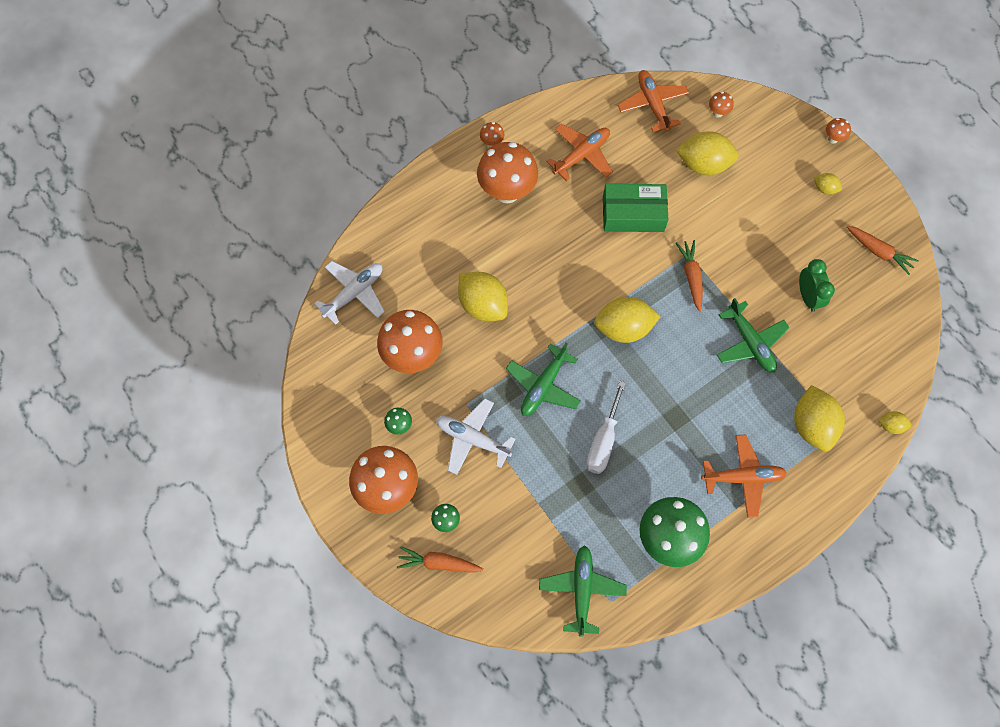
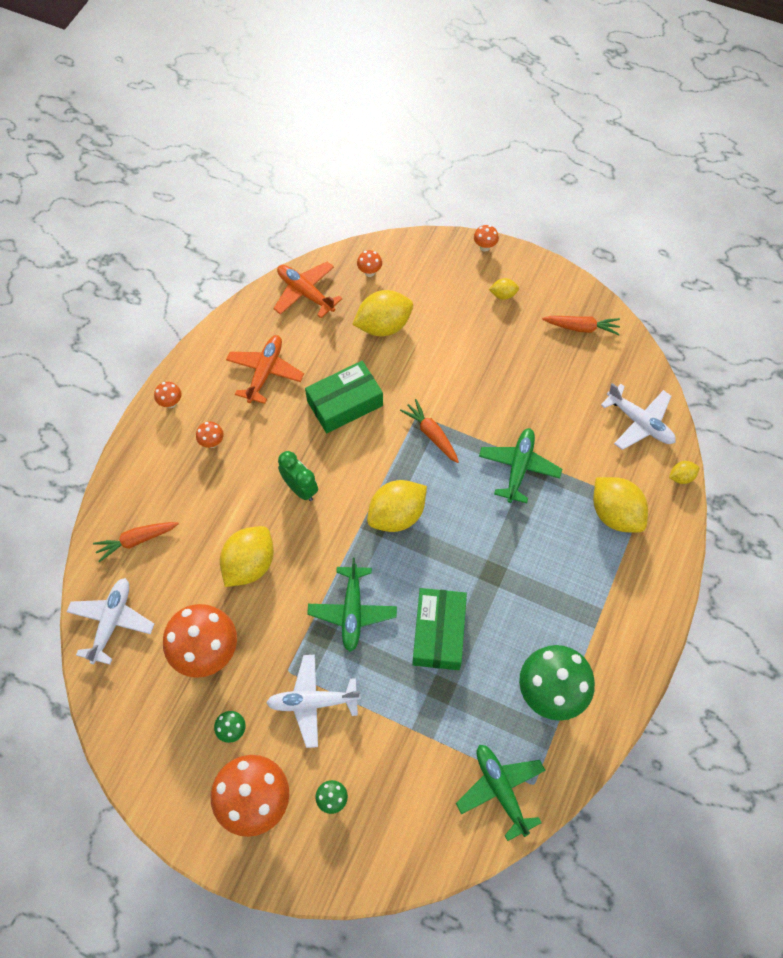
camera: 30 degrees left, 5 degrees down
(439, 563) = (348, 846): orange carrot -> orange carrot (136, 540)
(483, 305) = (249, 564): yellow lemon -> yellow lemon turned 75 degrees counterclockwise
(507, 192) = (212, 442): orange mushroom -> orange mushroom, size x0.42
(603, 441) = (439, 633): white screwdriver -> green box
(743, 477) = (584, 595): orange plane -> none
(750, 343) = (519, 467): green plane -> green plane turned 105 degrees counterclockwise
(807, 296) = (544, 399): green clock -> green clock (300, 488)
(881, 360) = (639, 422): none -> white plane

